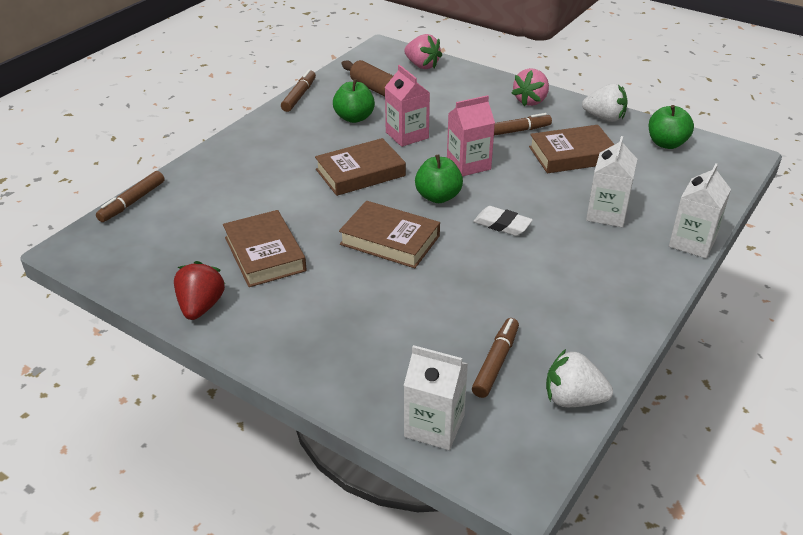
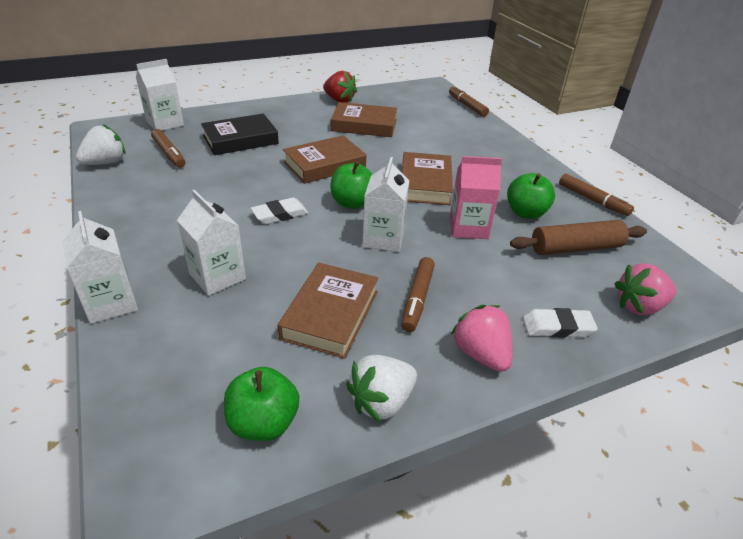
camera: 120 degrees right, 0 degrees up
(402, 327) = (240, 140): none -> black book
(468, 164) = (383, 238): pink carton -> white carton
(476, 85) = (557, 327): none -> white eraser

